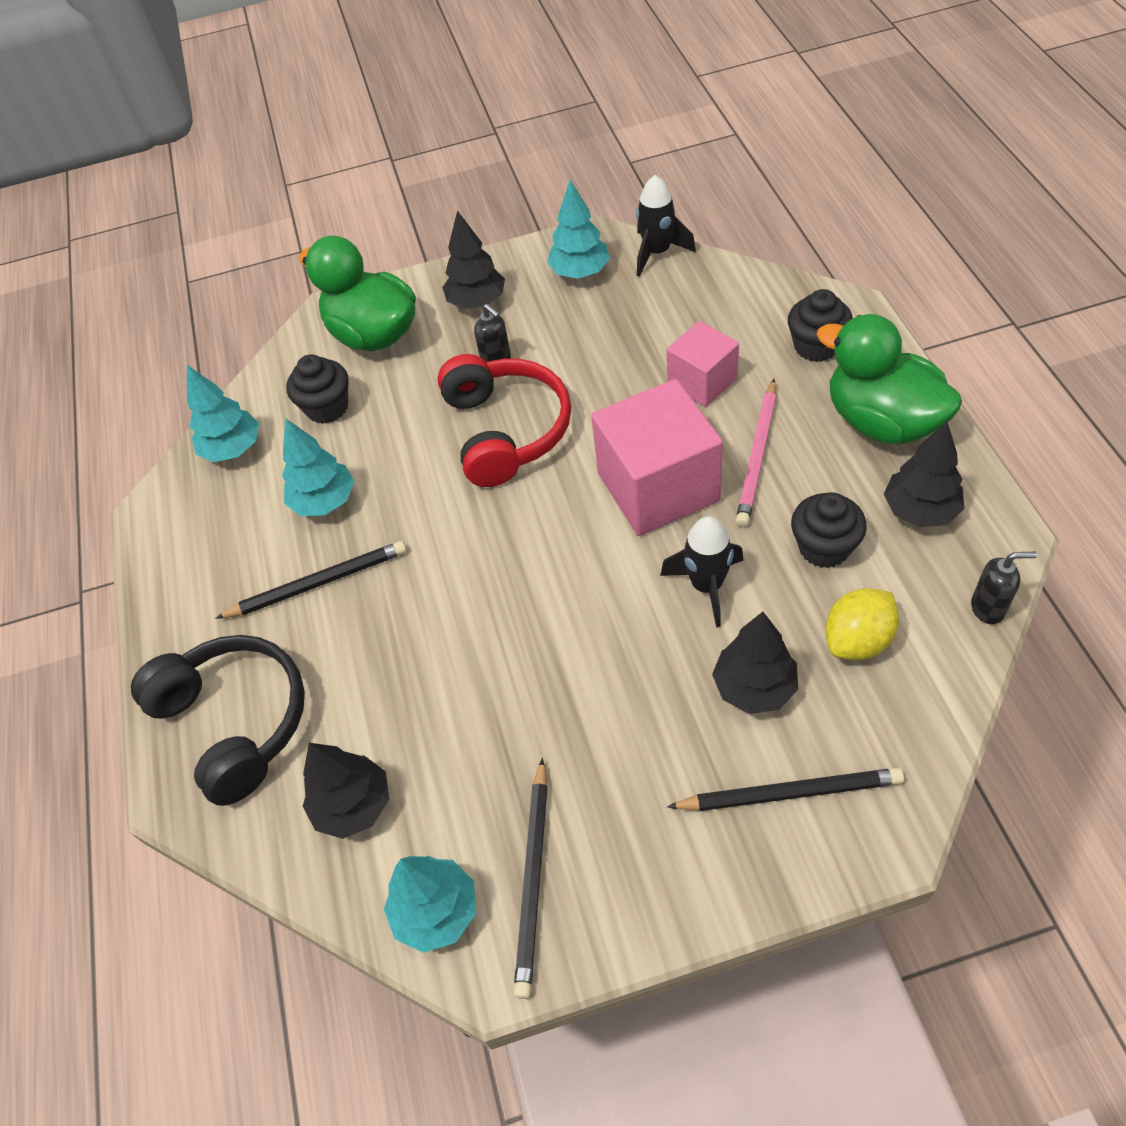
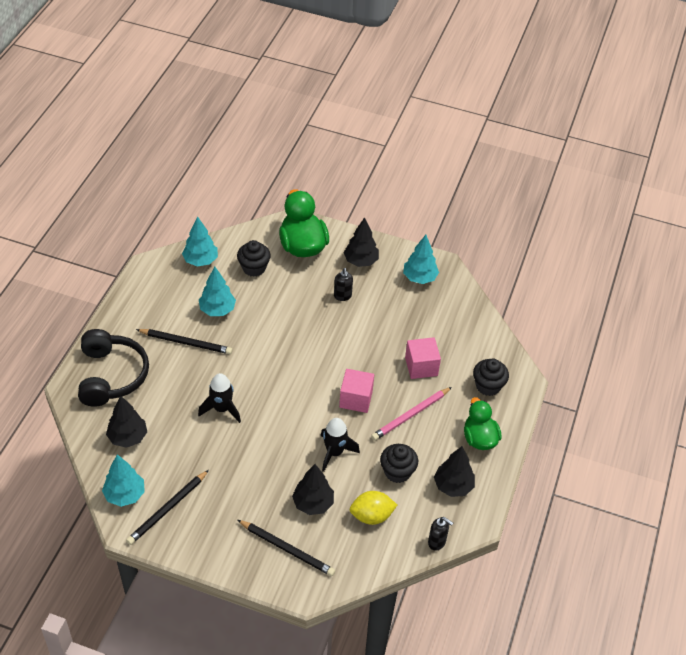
camera: 25 degrees right, 5 degrees down
(505, 431) = (317, 330): red headphones -> none
(657, 253) = (464, 292): black rocket -> black rocket (221, 409)
(658, 487) = (356, 399): pink cube -> pink cube, size x0.58
(882, 421) = (479, 438): green duck -> green duck, size x0.66

